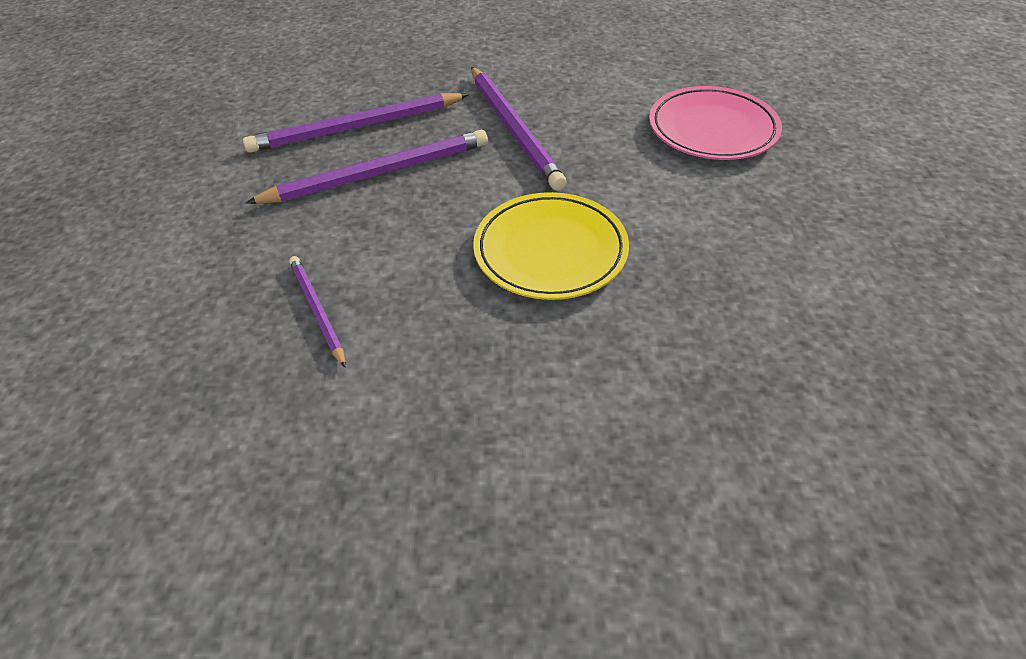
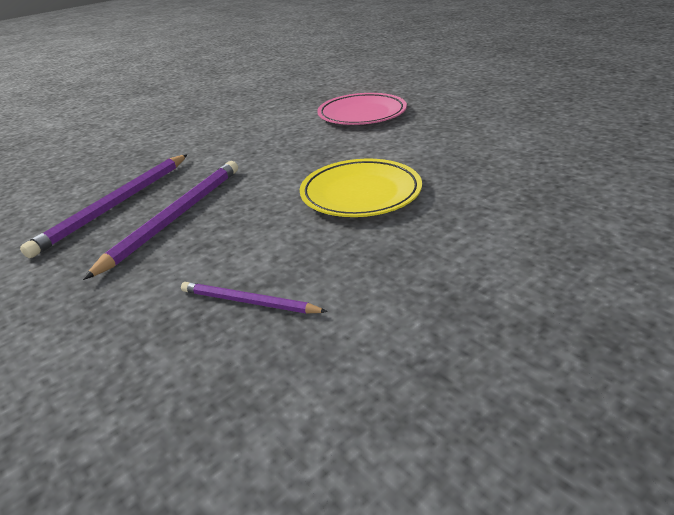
camera: 40 degrees left, 15 degrees down
(514, 129) = (243, 159): purple pencil -> none

